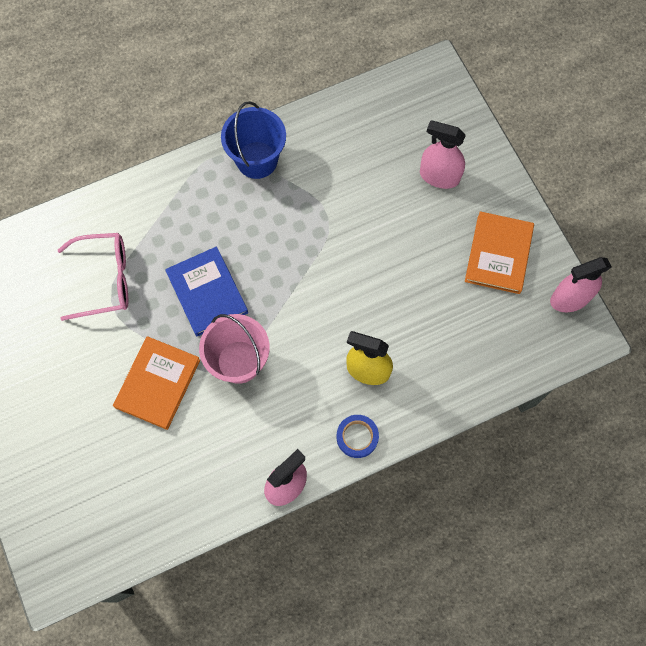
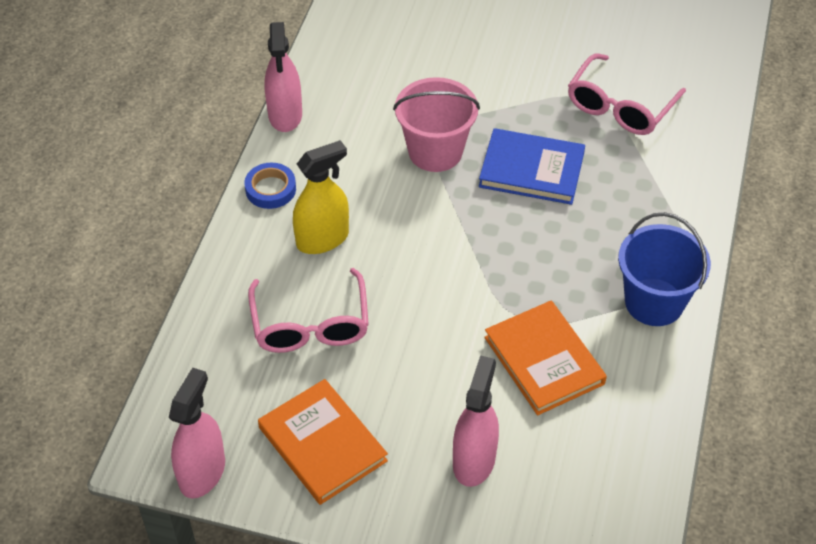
camera: 130 degrees right, 20 degrees down
(158, 383) = (474, 86): orange book -> orange book (544, 360)
(433, 324) = (310, 325): none -> pink glasses
(439, 176) = (474, 460): pink spray bottle -> pink spray bottle turned 45 degrees counterclockwise

